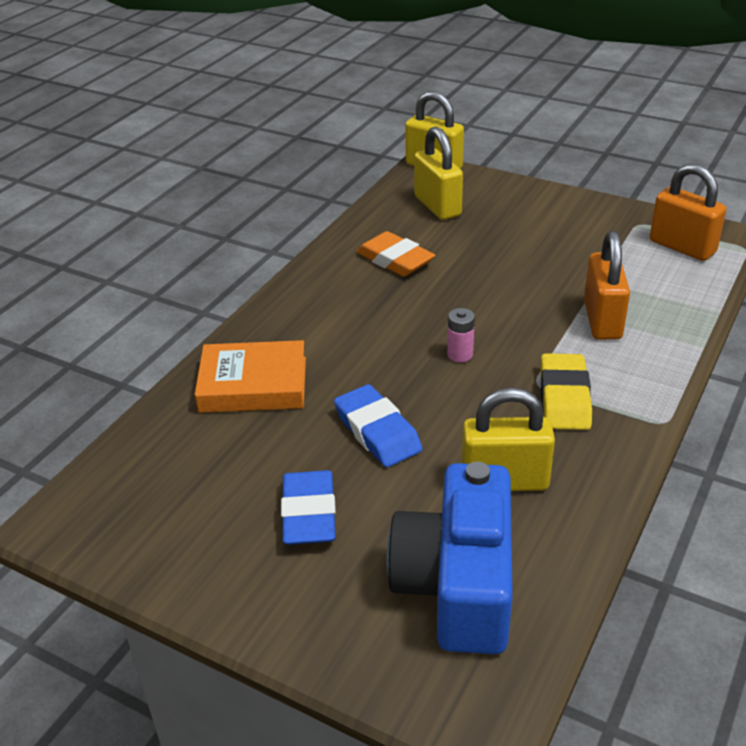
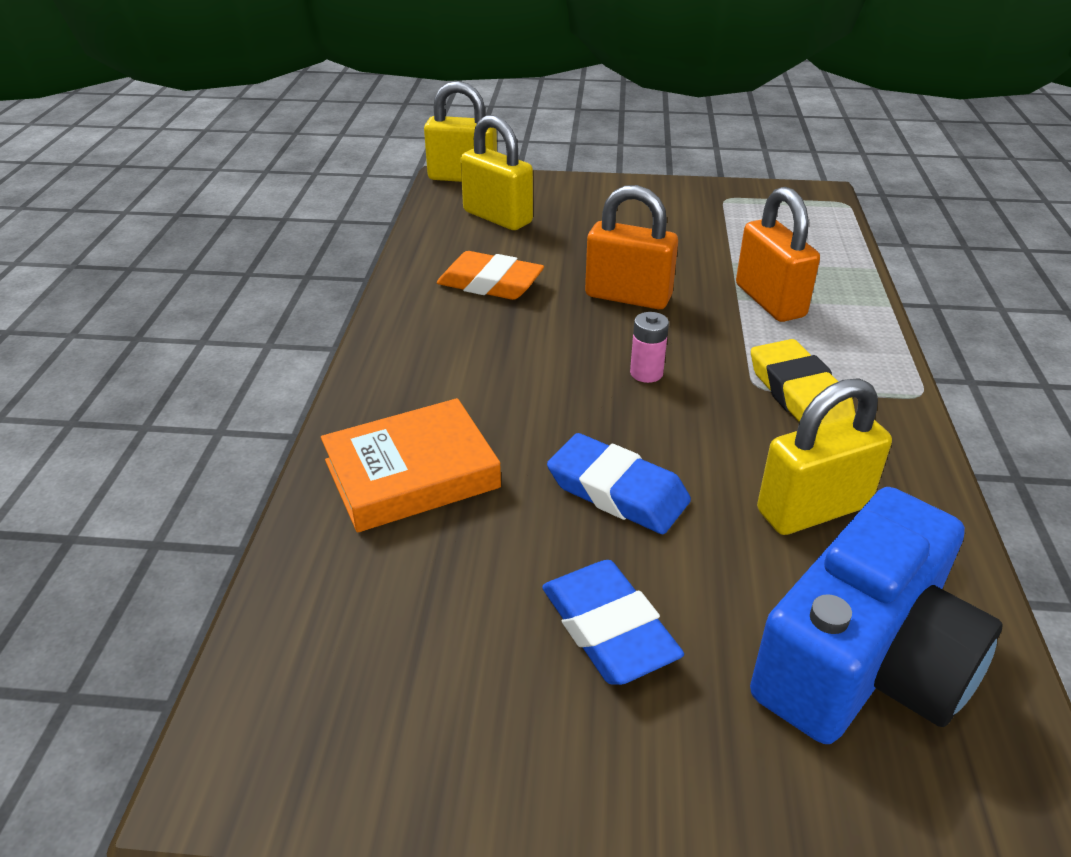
camera: 25 degrees left, 0 degrees up
(457, 583) = (864, 661): blue camera -> blue camera turned 120 degrees counterclockwise
(682, 247) = (786, 212): orange padlock -> orange padlock (628, 297)

